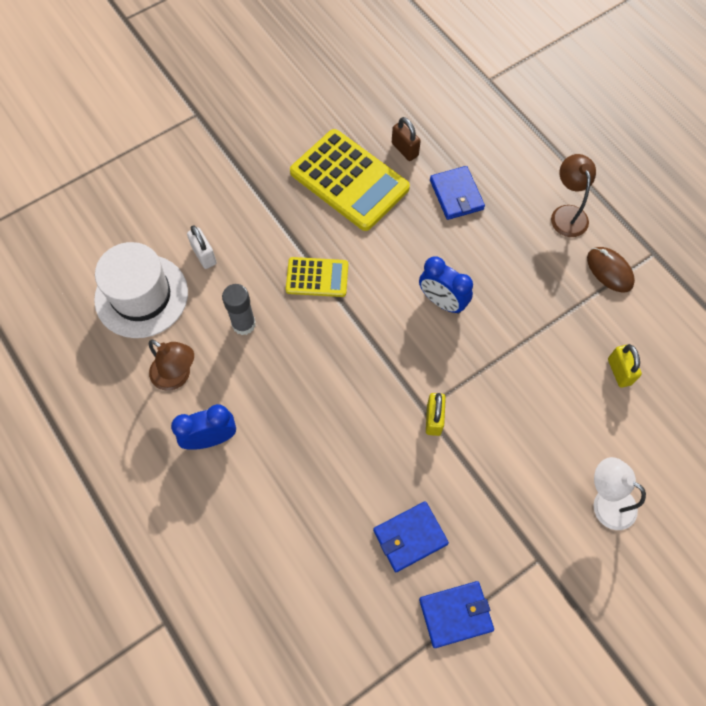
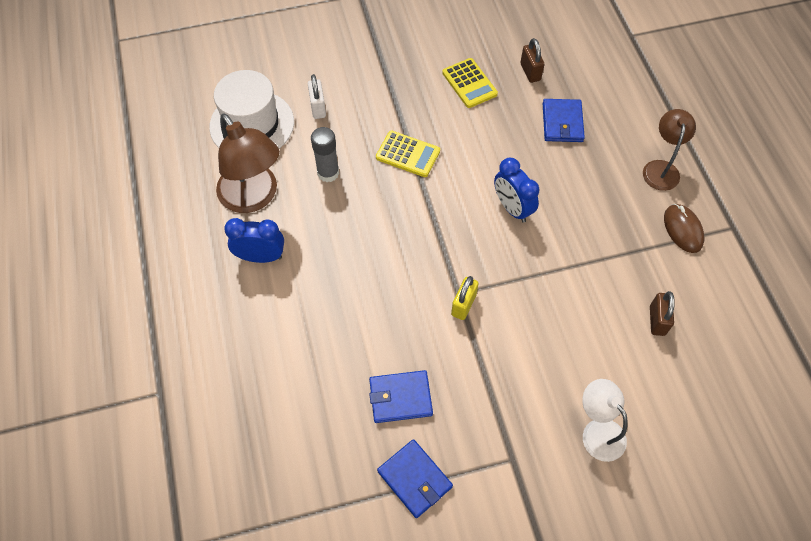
camera: 20 degrees right, 5 degrees down
(177, 376) = (254, 197): brown lamp -> brown lamp, size x1.62
(349, 180) = (469, 83): yellow calculator -> yellow calculator, size x0.54
(456, 614) = (414, 479): blue wallet -> blue wallet turned 45 degrees clockwise
(619, 371) = (657, 320): yellow padlock -> brown padlock

